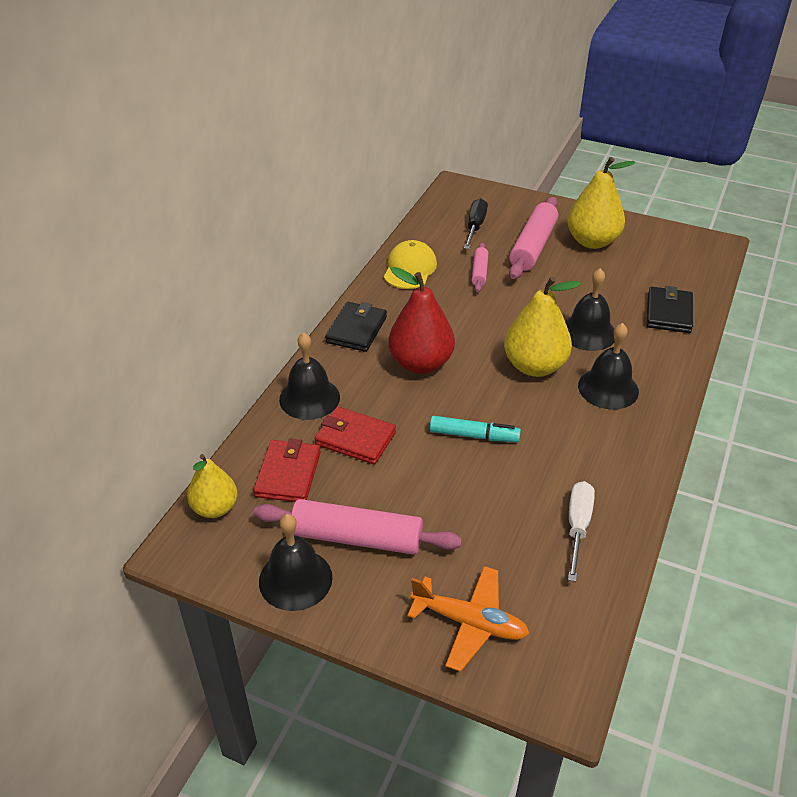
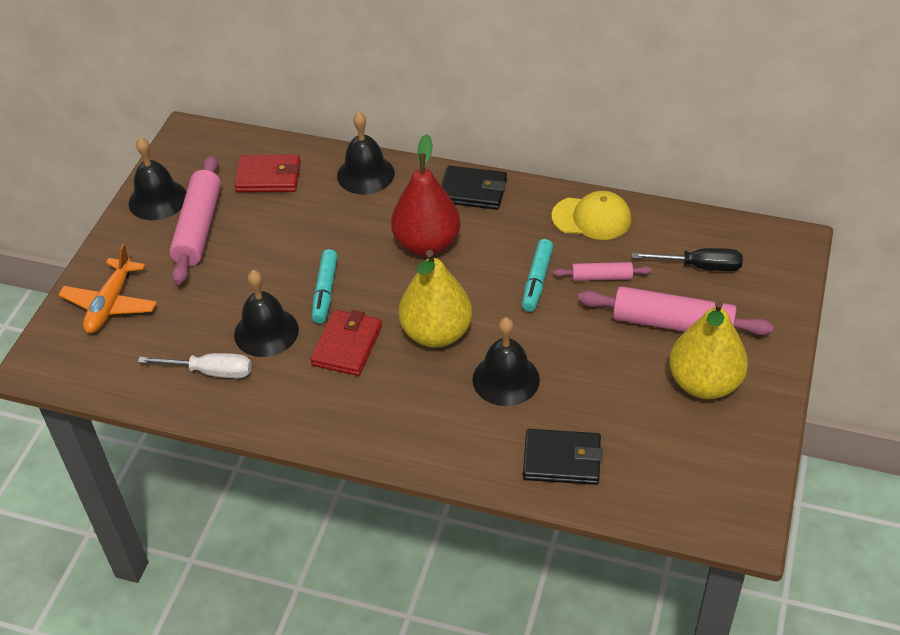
camera: 85 degrees right, 5 degrees up
(215, 508) = (230, 143): yellow pear -> none
(355, 438) = (314, 211): red wallet -> red wallet (347, 345)
(478, 305) = (537, 280): none -> turquoise marker
(608, 388) = (409, 397): black bell -> black bell (266, 332)

